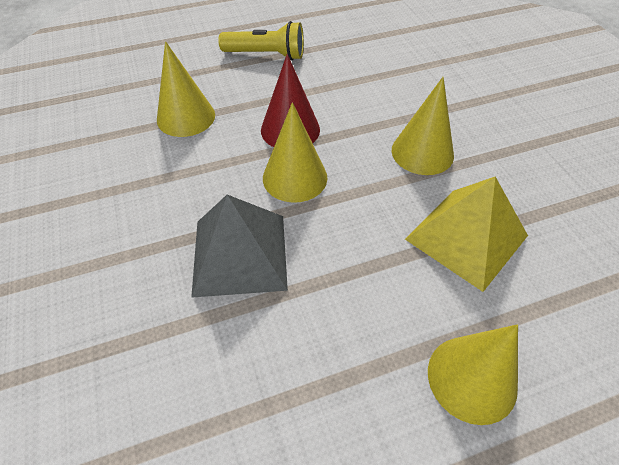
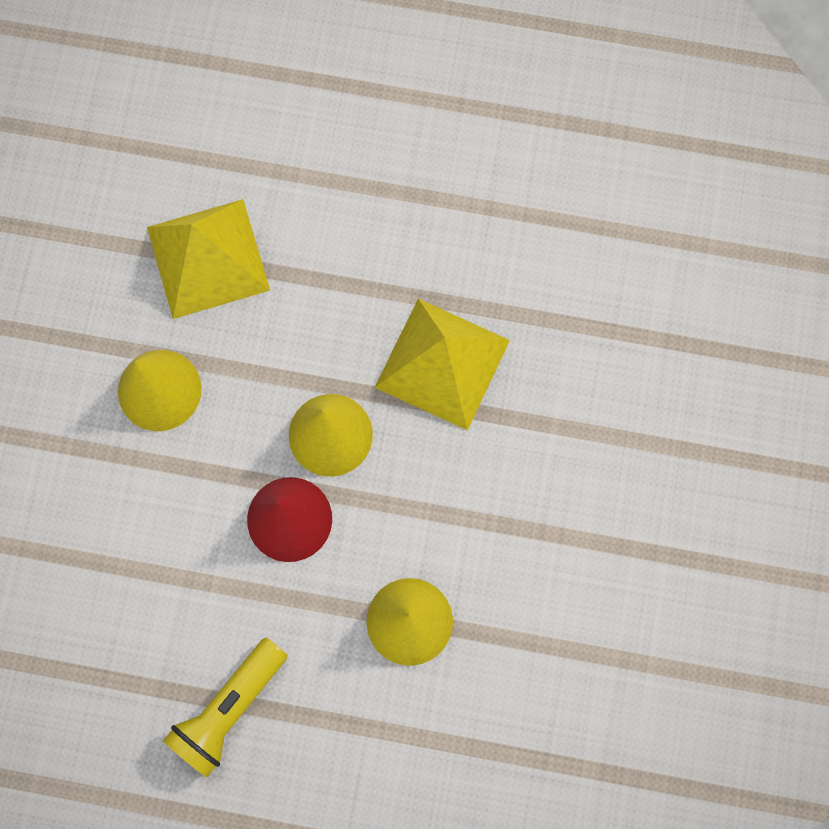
camera: 150 degrees left, 25 degrees up
(239, 254) = (442, 364): grey pyramid -> yellow pyramid
(266, 55) = (229, 709): yellow flashlight -> yellow flashlight turned 90 degrees counterclockwise
(472, 378) = (315, 139): yellow cone -> none

